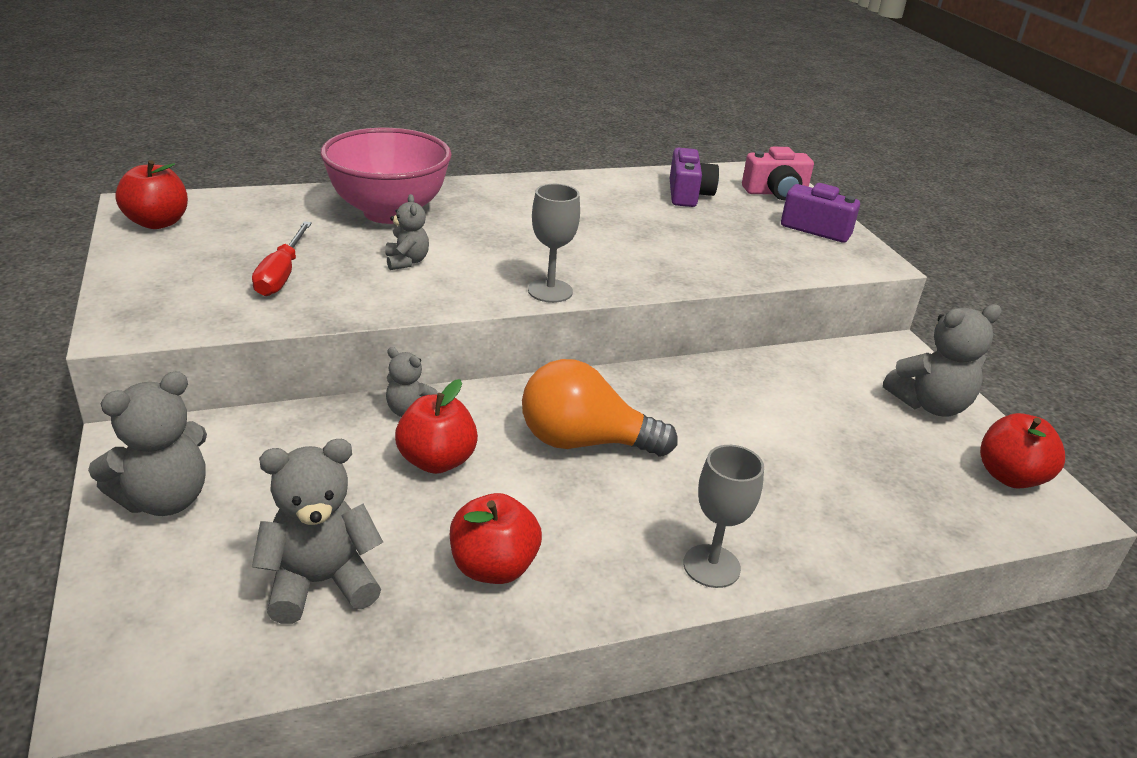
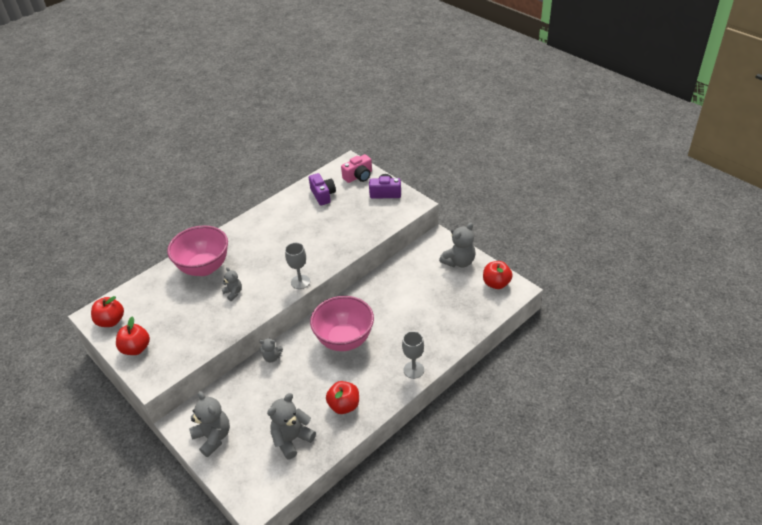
camera: 20 degrees left, 10 degrees up
(164, 499) = (213, 437): grey teddy bear -> grey teddy bear turned 60 degrees counterclockwise
(281, 275) = (189, 324): red screwdriver -> none
(437, 461) = (297, 374): red apple -> red apple (136, 348)
(584, 442) = (344, 340): orange light bulb -> pink bowl

